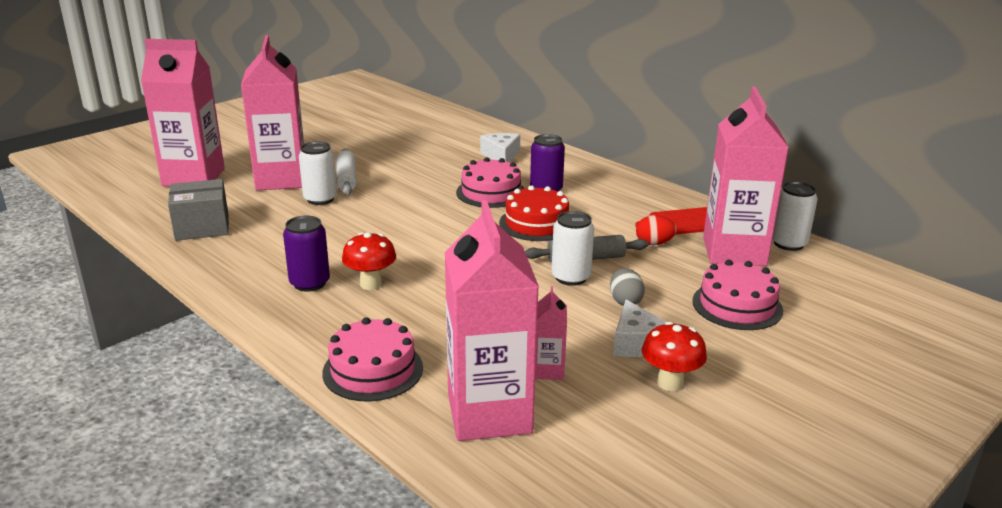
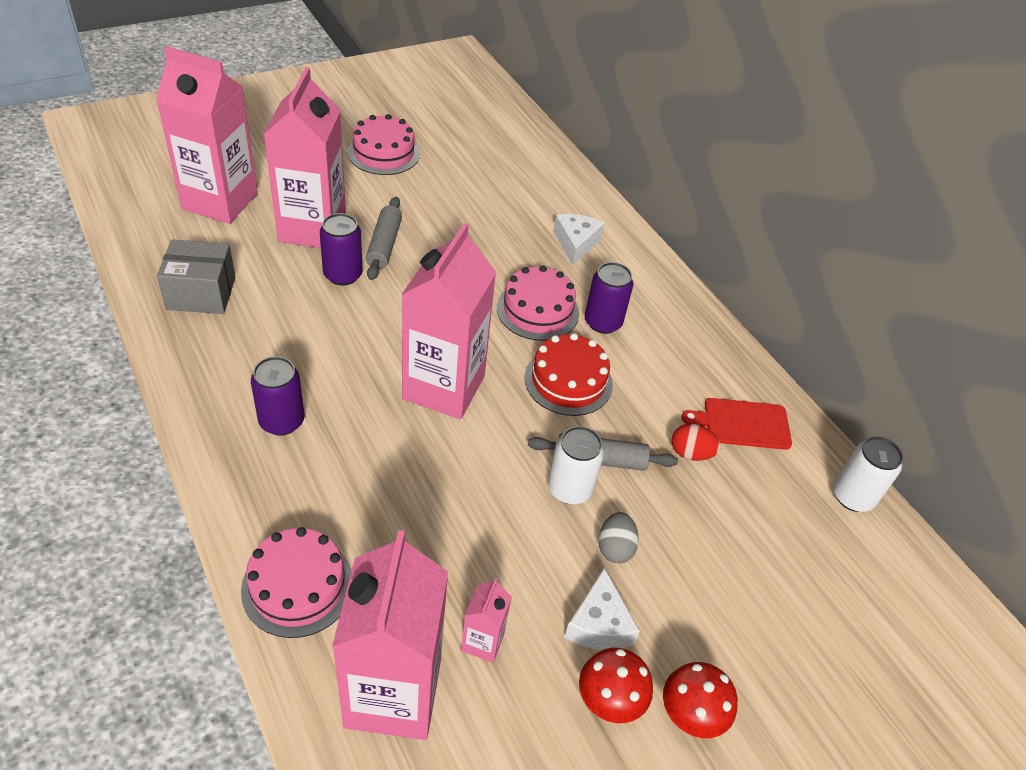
camera: 10 degrees right, 20 degrees up
(320, 199) = (343, 275): white can -> purple can
(346, 179) = (384, 245): white rolling pin -> grey rolling pin
(371, 284) = (346, 440): red mushroom -> red mushroom (689, 717)
(734, 252) = (779, 494): pink carton -> pink carton (443, 387)
(737, 305) = (741, 592): pink cake -> pink cake (383, 153)

